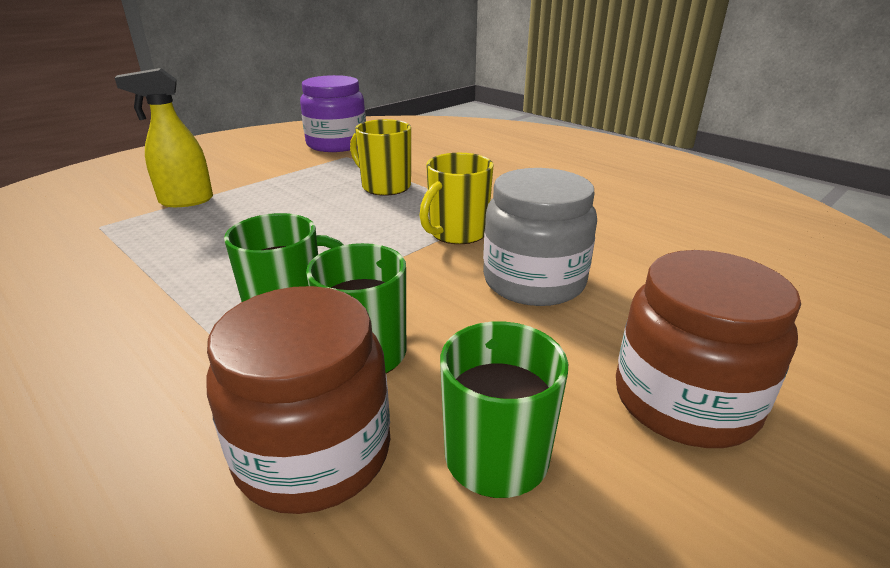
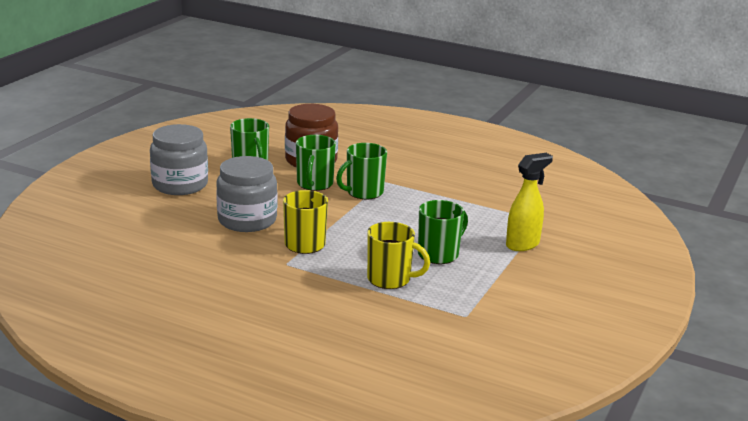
camera: 160 degrees right, 5 degrees down
(300, 202) = (439, 254): none -> green mug
(336, 144) = (499, 335): purple jar -> none
(684, 400) = (180, 185): brown jar -> grey jar

